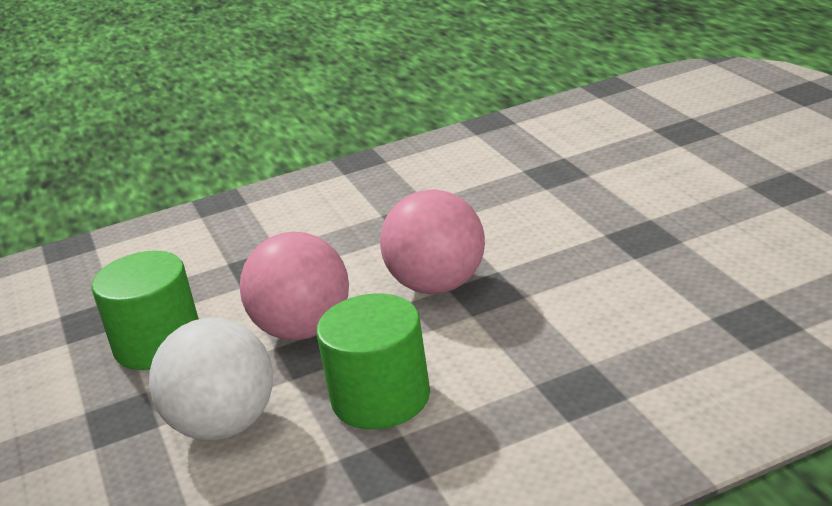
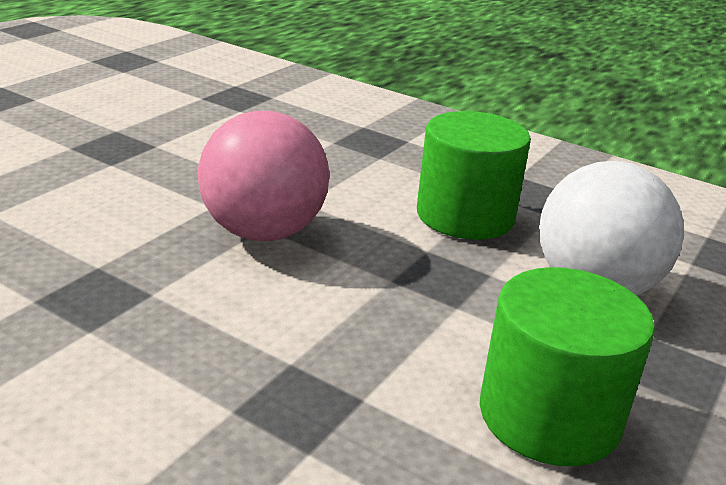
camera: 130 degrees left, 0 degrees up
(304, 330) = (412, 295): pink ball -> none

